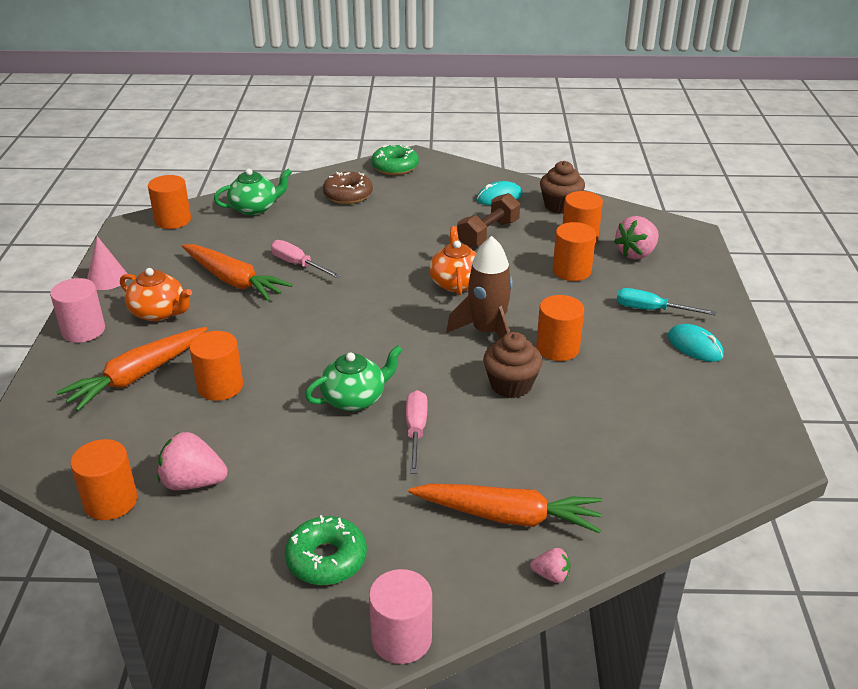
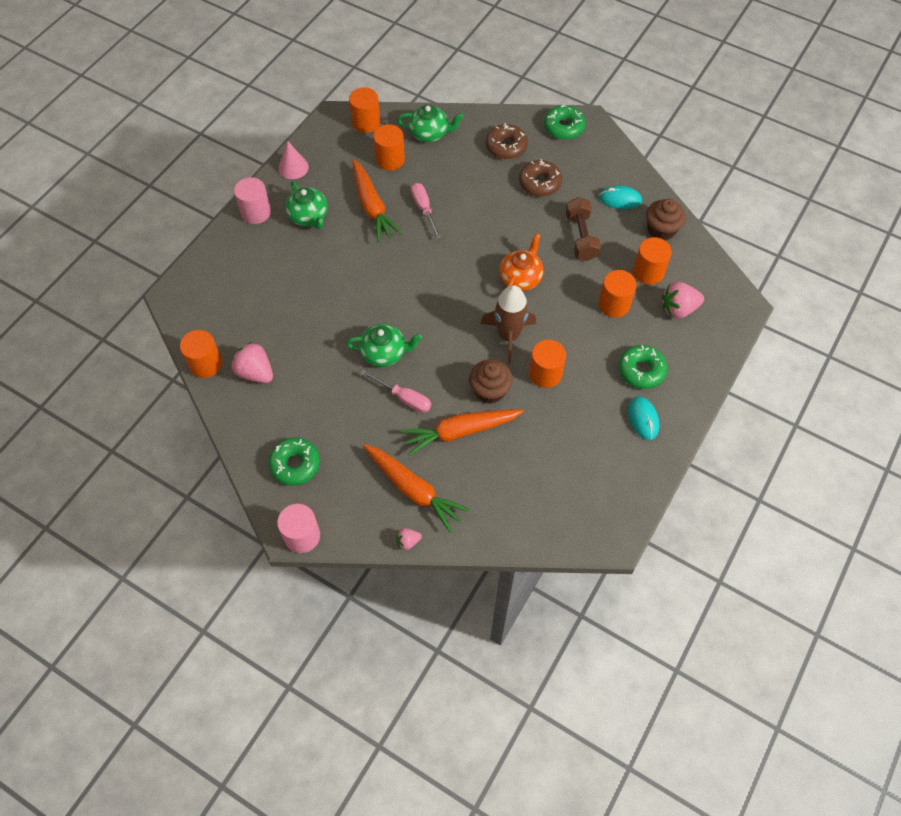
camera: 30 degrees right, 25 degrees up
(137, 376) = (267, 270): orange carrot -> orange carrot (460, 432)
(159, 312) = (309, 216): orange teapot -> green teapot
(220, 386) = (310, 302): orange cylinder -> orange cylinder (390, 160)
(407, 209) = (539, 183): none -> brown donut
(416, 431) = (404, 398): pink screwdriver -> pink screwdriver turned 90 degrees clockwise
(488, 234) = (581, 237): brown dumbbell -> brown dumbbell turned 75 degrees counterclockwise
(551, 575) = (408, 541): pink strawberry -> pink strawberry turned 120 degrees clockwise
(651, 310) = (641, 370): turquoise screwdriver -> green donut

